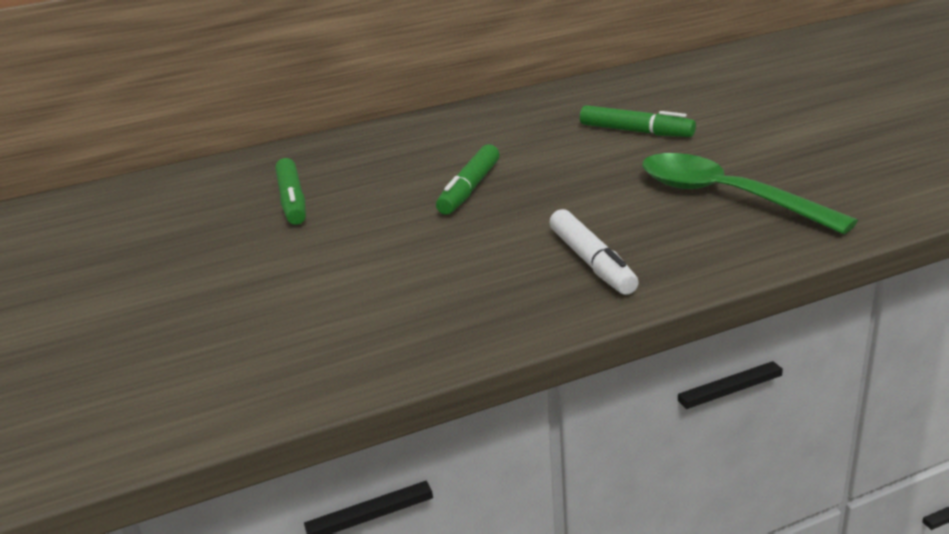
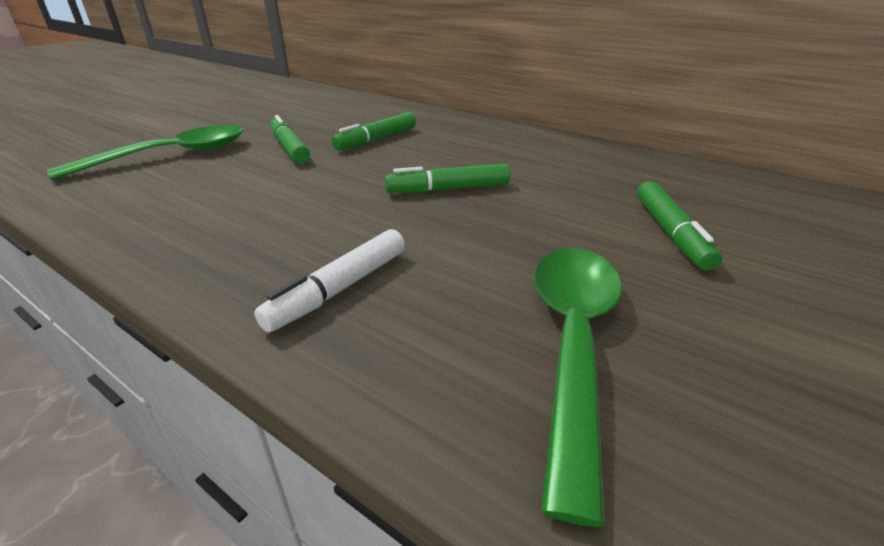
camera: 55 degrees right, 5 degrees up
(141, 337) = (172, 155): none -> green spoon
(240, 253) = (289, 148): none -> green marker

